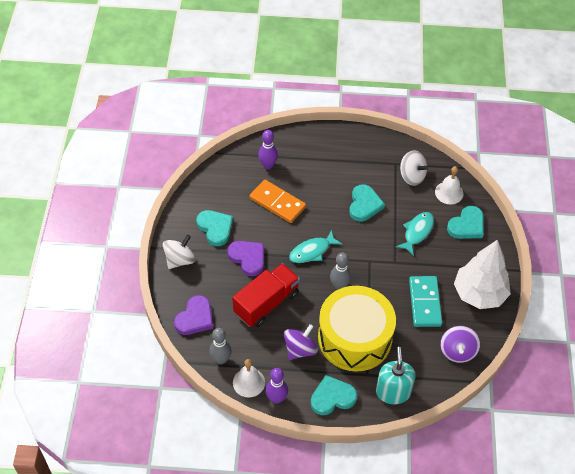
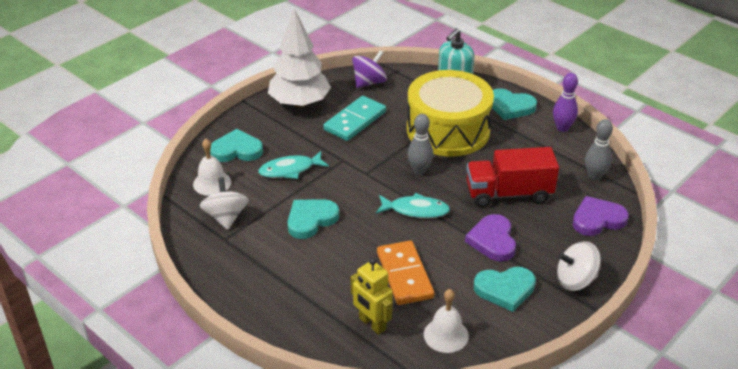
camera: 140 degrees left, 15 degrees down
(215, 228) = (505, 289): turquoise heart -> turquoise heart turned 105 degrees counterclockwise
(249, 382) = (580, 149): white bell -> white bell (446, 335)
(268, 165) = (372, 324): purple bowling pin -> yellow robot
(300, 349) = (508, 147): purple spinning top -> none

